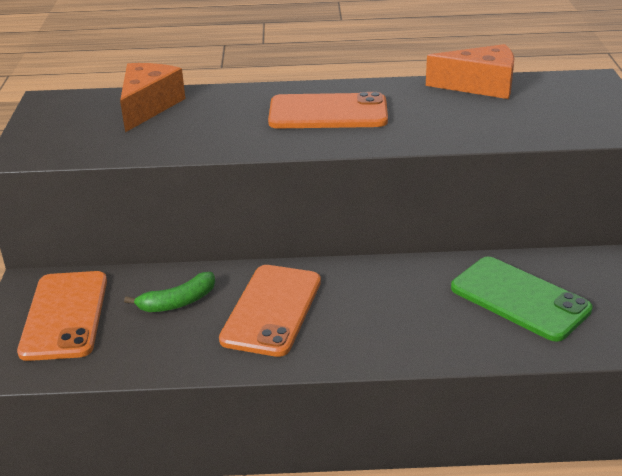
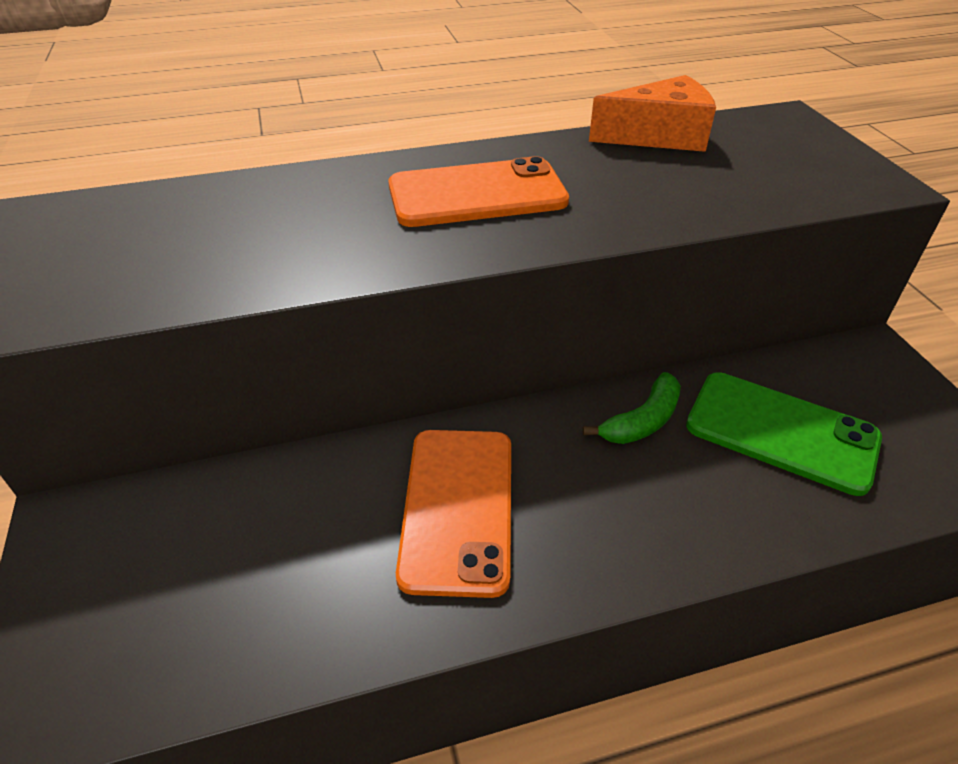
camera: 15 degrees left, 10 degrees up
(65, 315) = (131, 576): orange phone -> none
(148, 106) = (202, 209): orange cheese -> none
(178, 302) = (312, 517): green banana -> green banana (642, 421)

